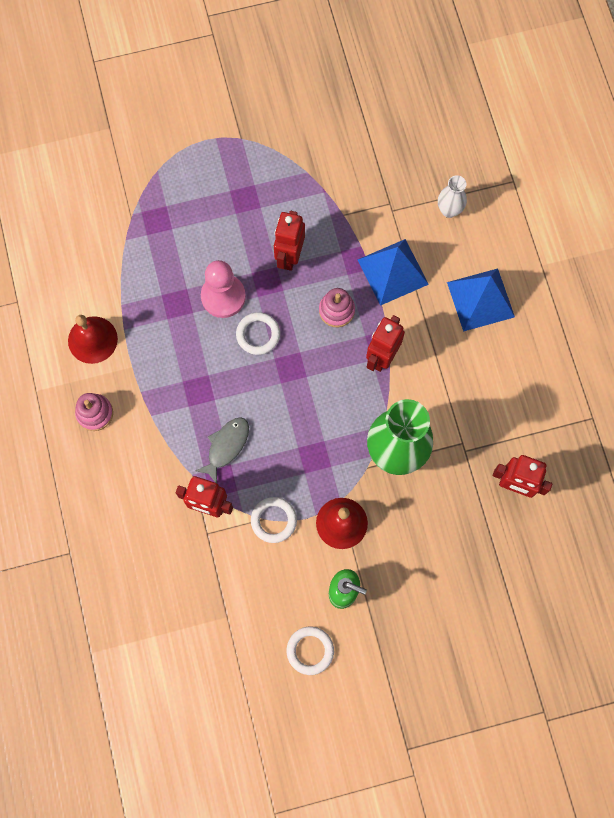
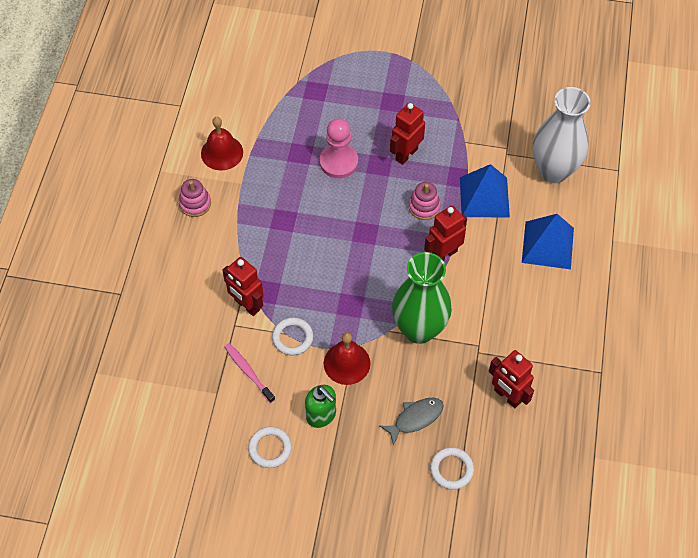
camera: 25 degrees right, 15 degrees down
(226, 447) = (283, 269): grey fish -> grey fish (415, 418)
(247, 579) = (248, 372): none -> pink toothbrush
(258, 334) = (352, 199): white ring -> white ring (451, 469)
(449, 210) = (553, 171): white vase -> white vase, size x2.11

